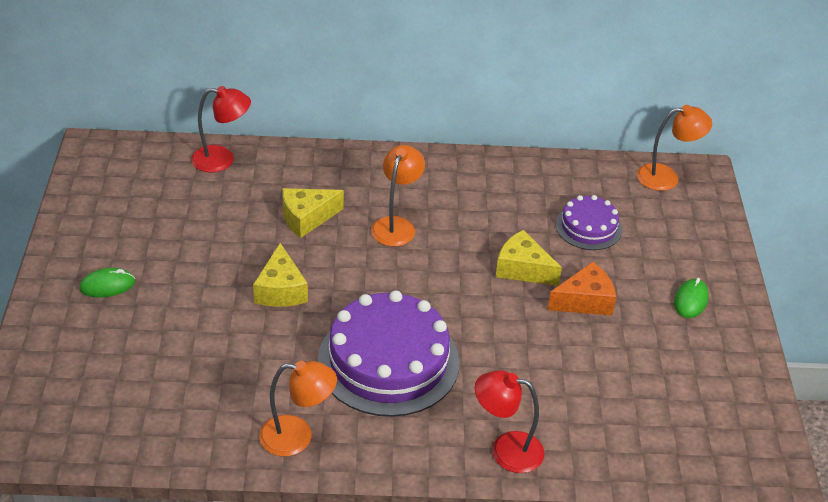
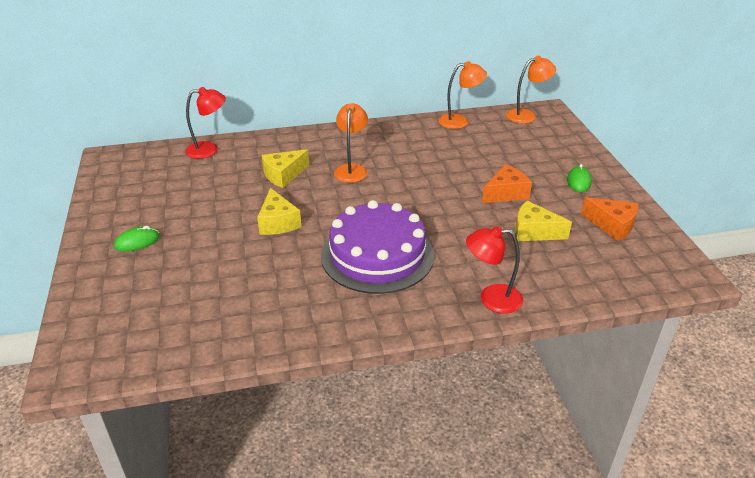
camera: 10 degrees left, 5 degrees down
(297, 437) = (323, 320): orange lamp -> orange lamp (460, 121)
(522, 269) = (453, 181): yellow cheese -> yellow cheese (534, 232)
(588, 227) = (488, 150): purple cake -> none
(704, 377) = (612, 225): none -> orange cheese

